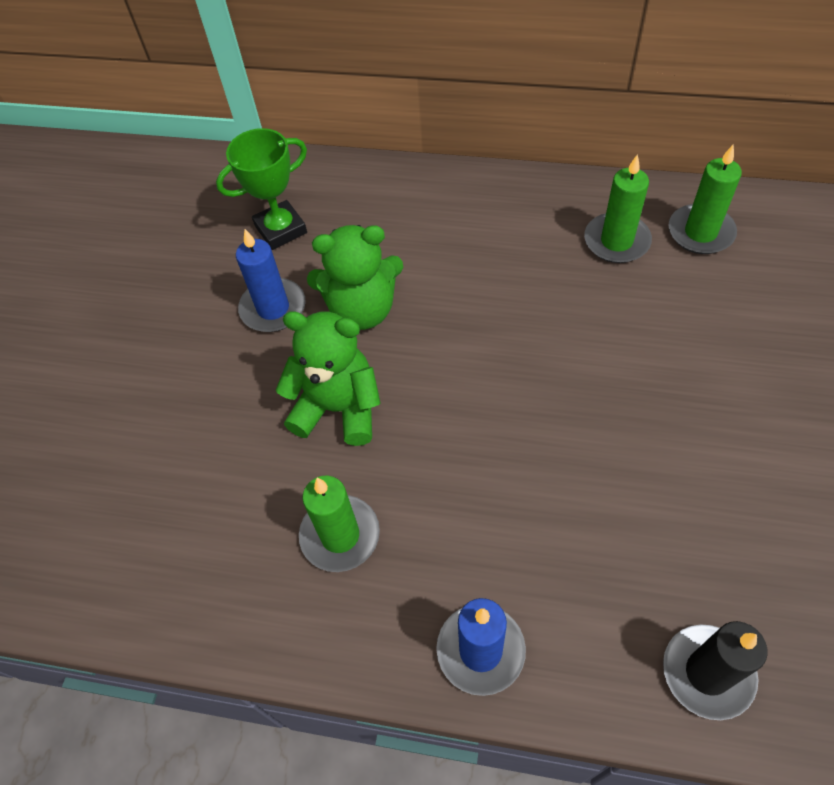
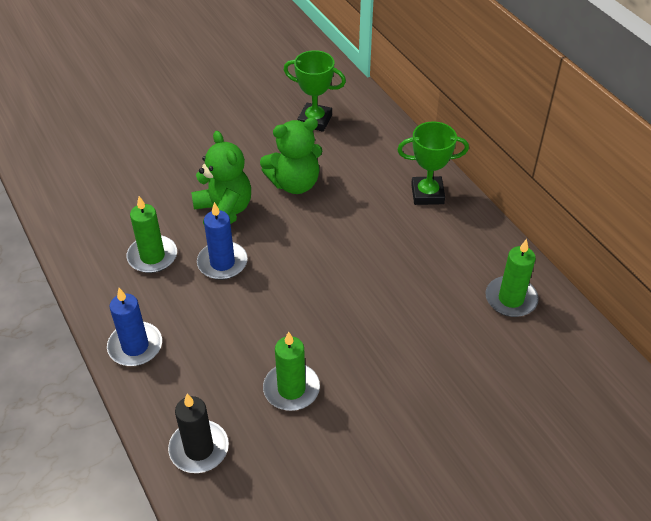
camera: 45 degrees right, 10 degrees down
(273, 308) = (261, 150): blue candle -> blue candle (222, 263)
(362, 309) = (294, 183): green teddy bear -> green teddy bear turned 60 degrees counterclockwise
(495, 205) = (427, 194): none -> green trophy
(616, 241) = (459, 263): green candle -> green candle (291, 389)

